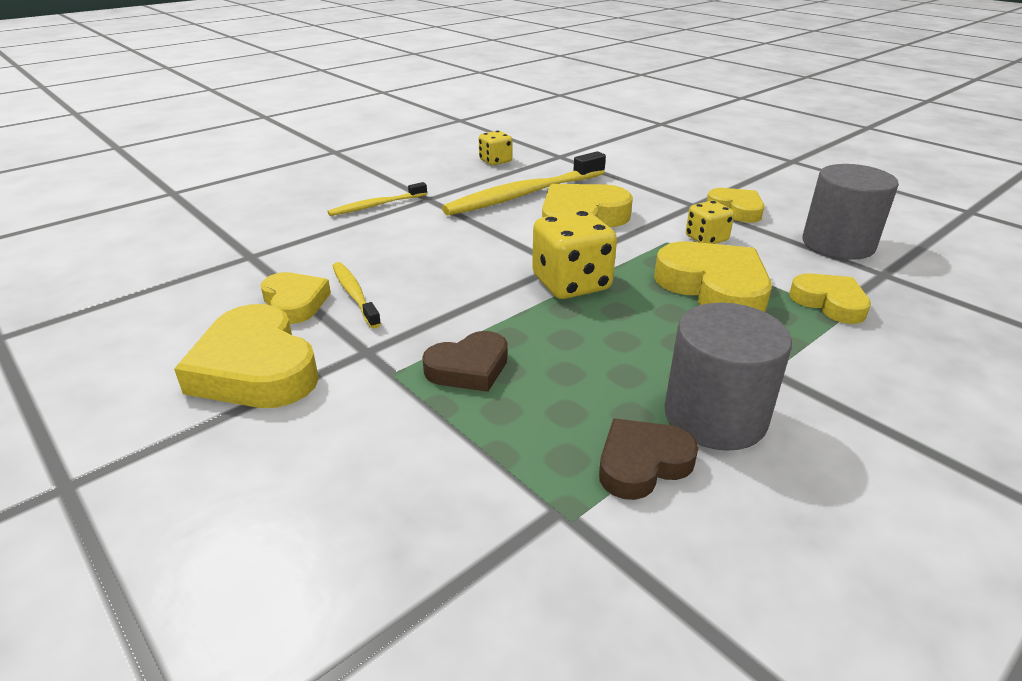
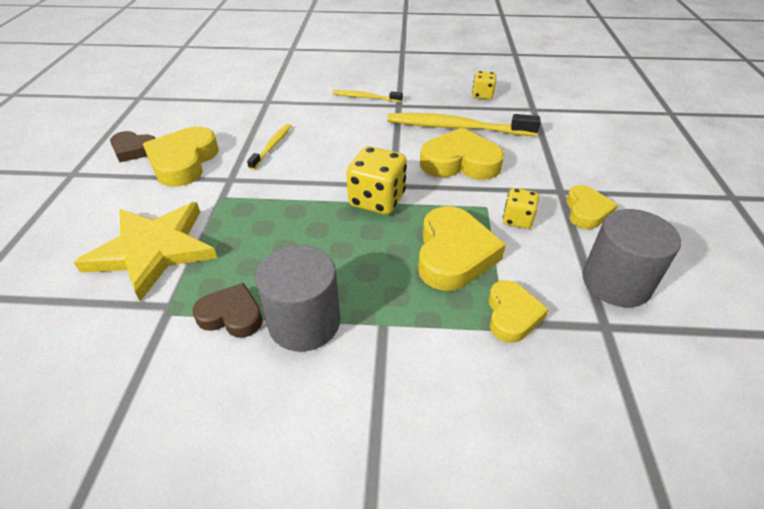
camera: 45 degrees right, 10 degrees up
(295, 302) = (244, 137): yellow heart -> none
(418, 476) = (153, 250): none -> yellow star
(469, 368) = (251, 215): brown heart -> brown heart (134, 150)

